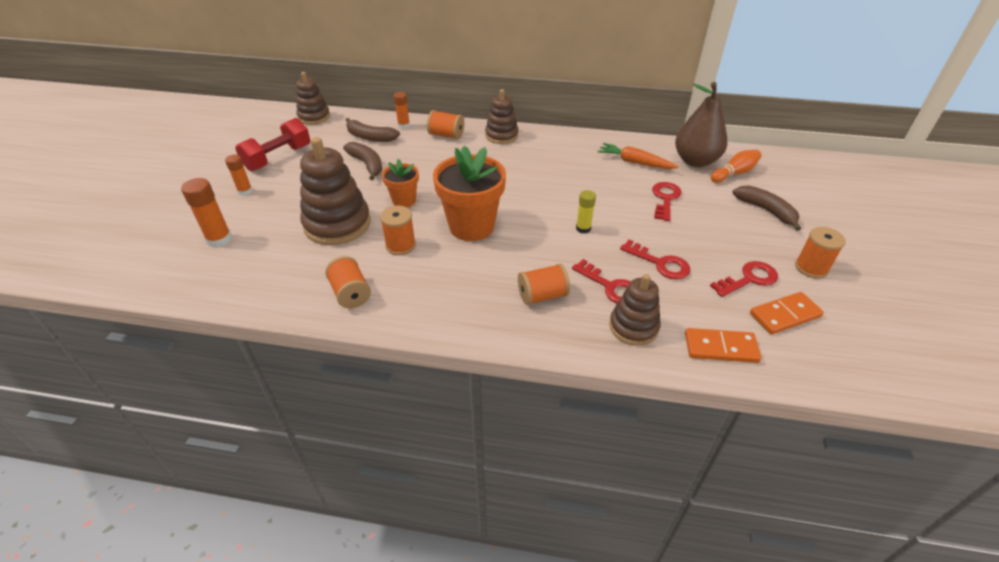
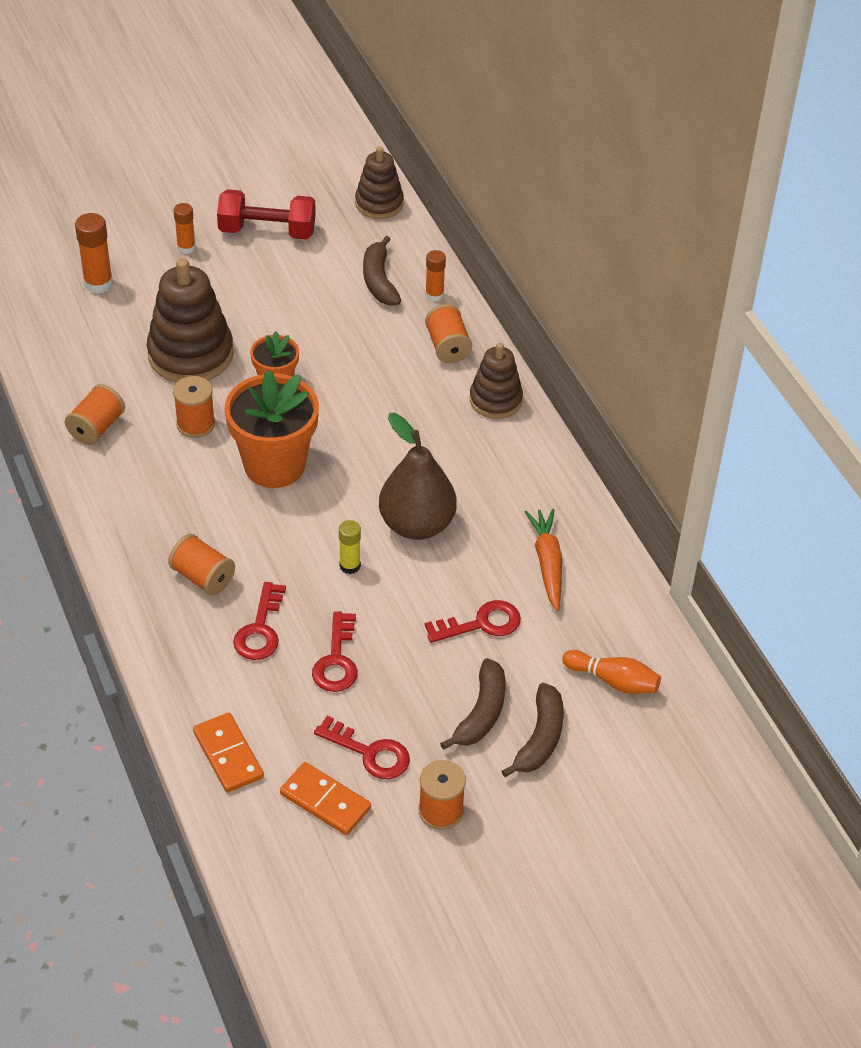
camera: 55 degrees right, 5 degrees up
(367, 164) = (319, 312): brown banana -> brown banana (481, 713)
(633, 327) = (208, 671): brown stacking toy -> none
(695, 161) = (610, 628): brown pear -> brown pear (417, 524)

